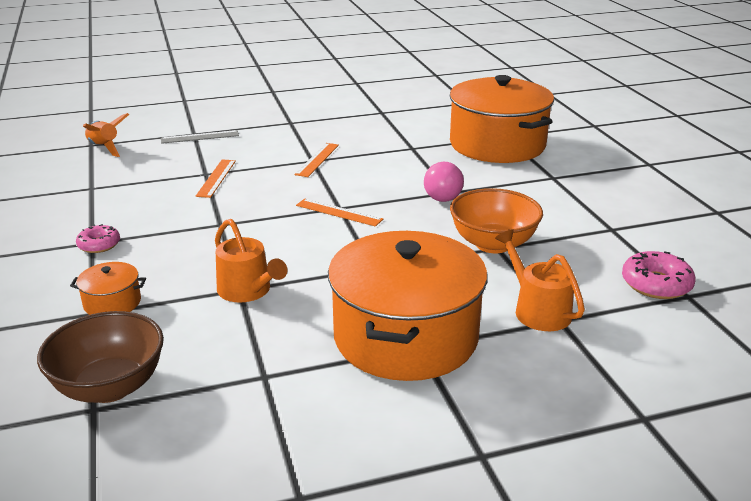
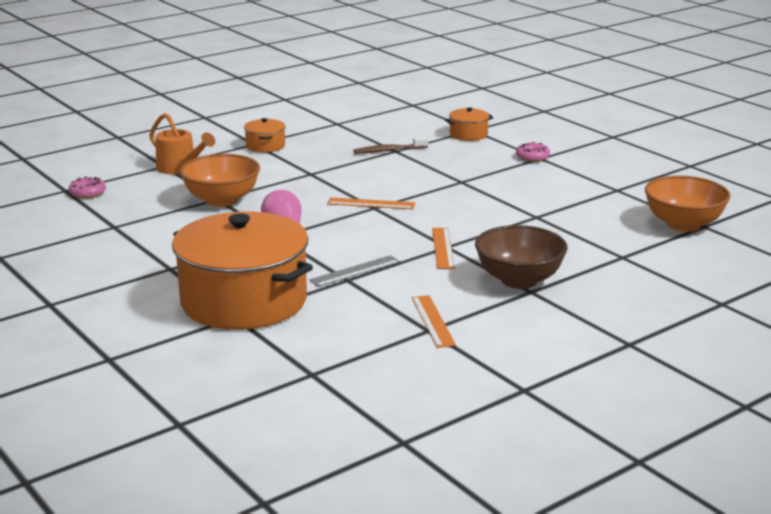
camera: 160 degrees right, 5 degrees down
(104, 148) = (683, 225): orange rocket -> orange bowl
(110, 387) = (415, 110): brown bowl -> brown bowl (519, 280)
(200, 137) = (607, 253): grey ruler -> grey ruler (355, 271)
(216, 178) = (520, 214): orange ruler -> orange ruler (433, 321)
(248, 291) = (388, 150): orange watering can -> brown toothbrush
(406, 337) = (265, 146): orange pot -> orange pot, size x0.41
(656, 284) = (87, 193): pink donut -> pink donut, size x0.66

